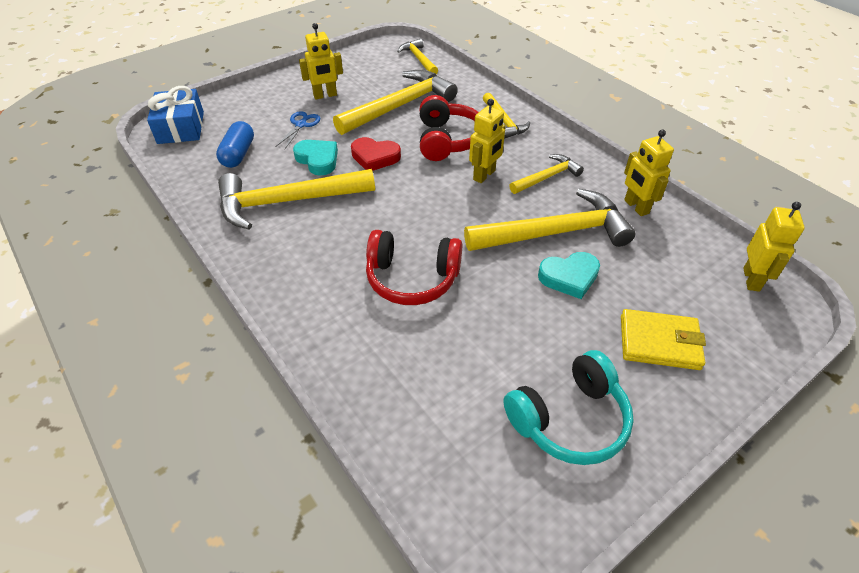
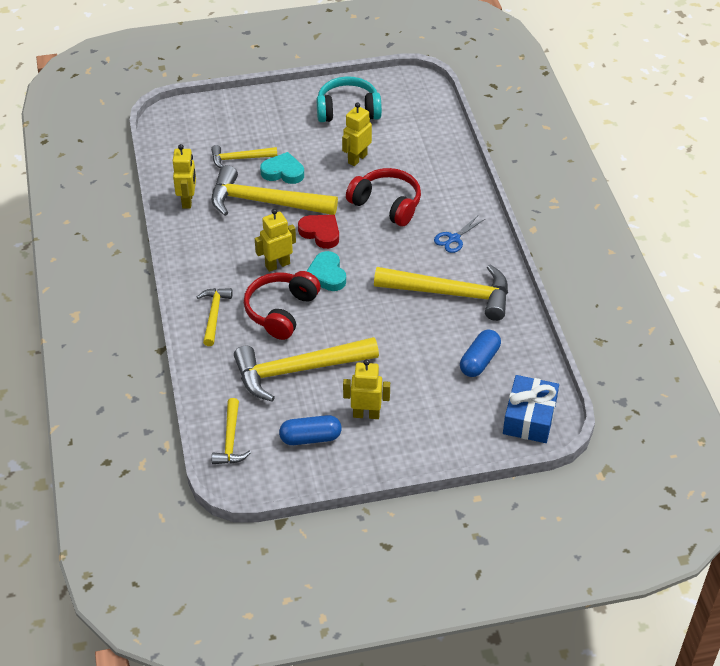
camera: 155 degrees left, 0 degrees up
(301, 125) = (408, 379): blue scissors -> blue scissors (454, 238)
(318, 160) = (409, 329): turquoise heart -> turquoise heart (327, 275)
(360, 73) = (310, 438): none -> blue capsule
(375, 157) = (357, 314): red heart -> red heart (320, 233)
(547, 177) = (229, 246): yellow hammer -> yellow hammer (240, 159)
(659, 342) = (265, 124): yellow wallet -> none
(751, 279) = (171, 134): yellow robot -> yellow robot (357, 159)

